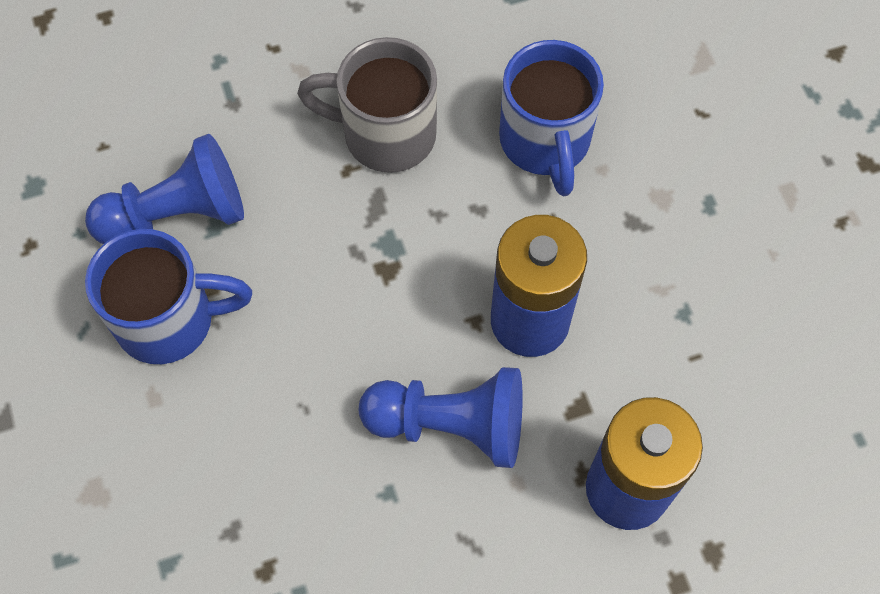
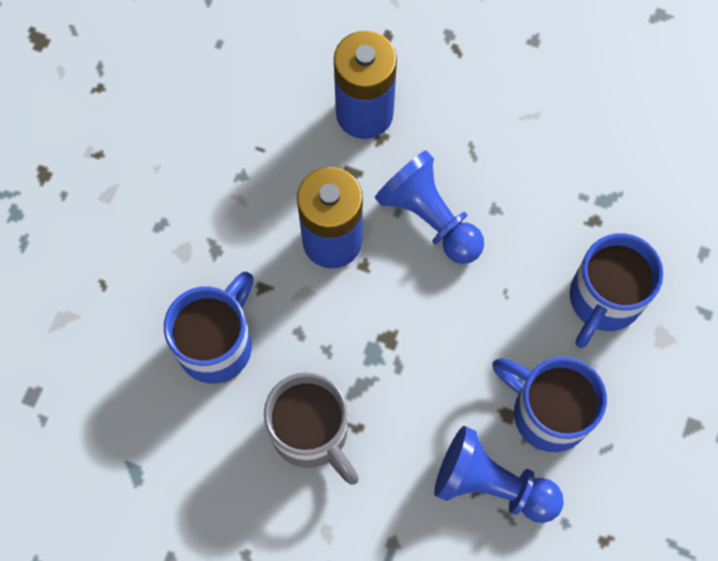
camera: 140 degrees left, 5 degrees up
(190, 483) = (603, 300): none -> blue mug

